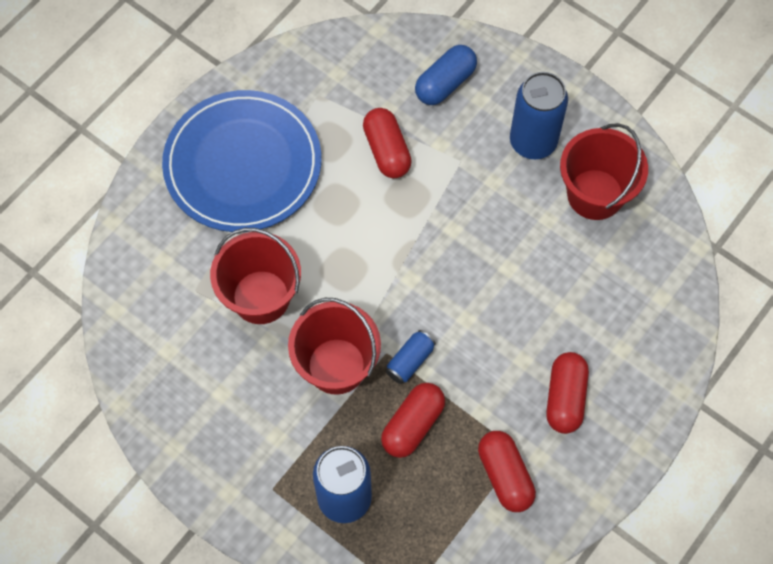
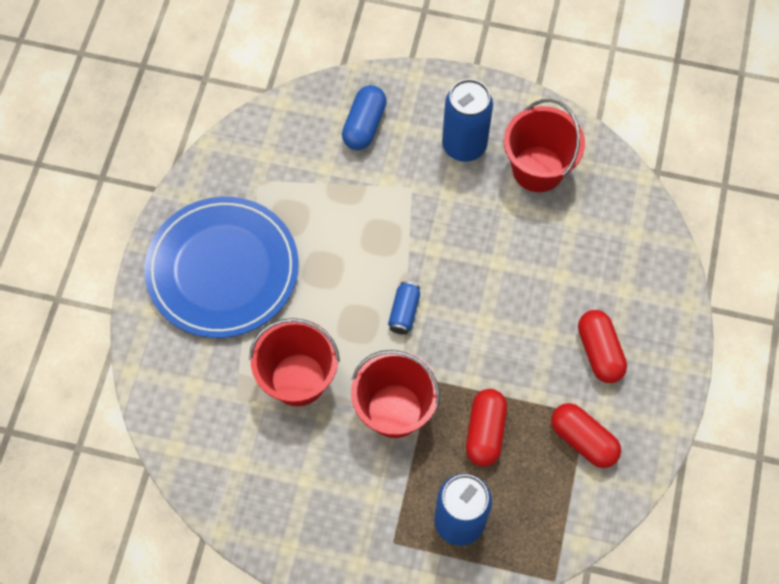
camera: 25 degrees left, 0 degrees up
(387, 151) = (343, 205): red capsule -> none
(410, 361) = (455, 378): blue can -> blue can (404, 312)

